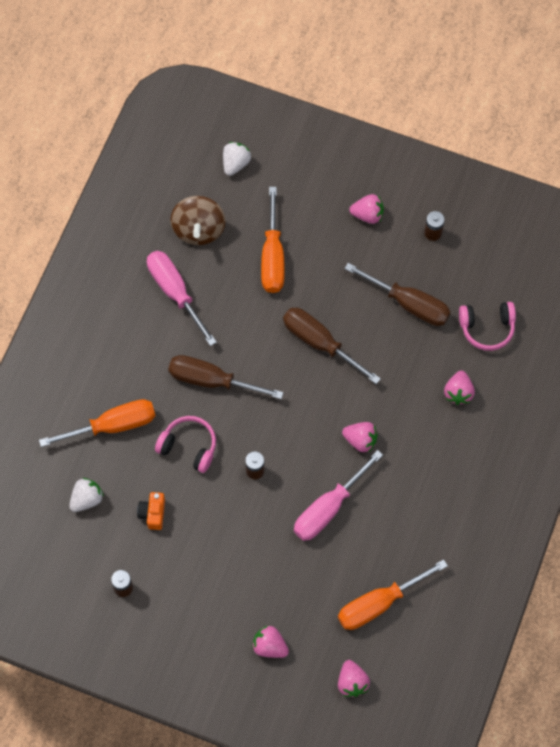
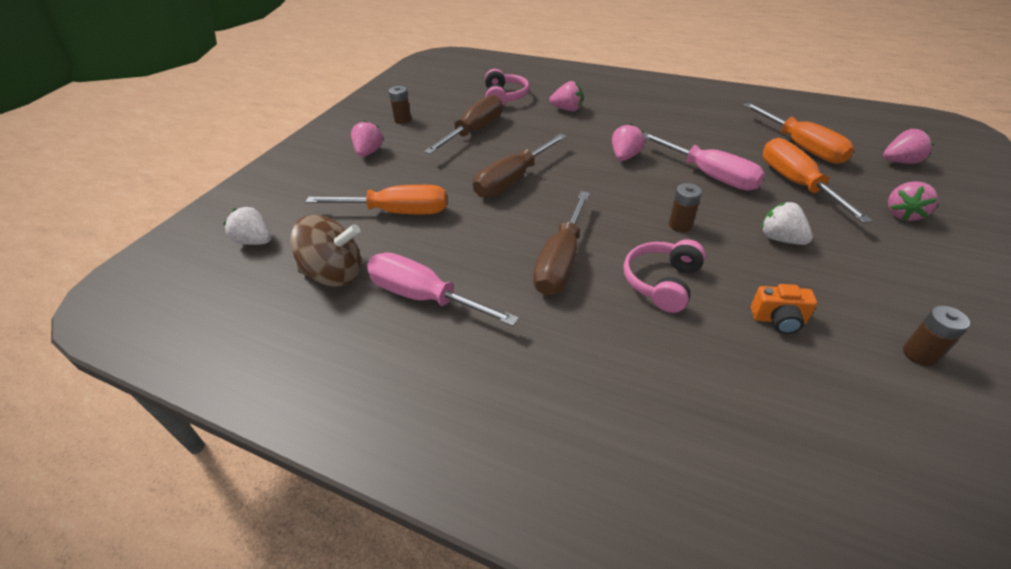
camera: 85 degrees left, 25 degrees down
(86, 499) = (789, 406): white strawberry -> white strawberry (780, 239)
(112, 425) = (645, 370): orange screwdriver -> orange screwdriver (796, 184)
(175, 292) = (424, 297): pink screwdriver -> pink screwdriver turned 60 degrees clockwise

